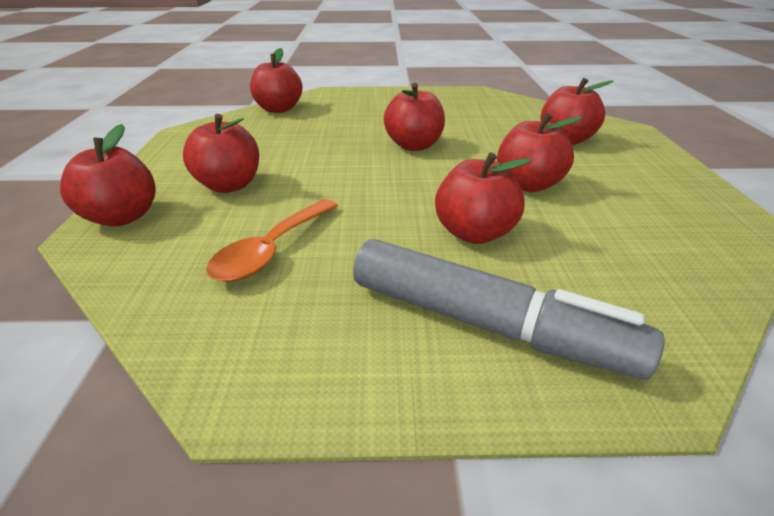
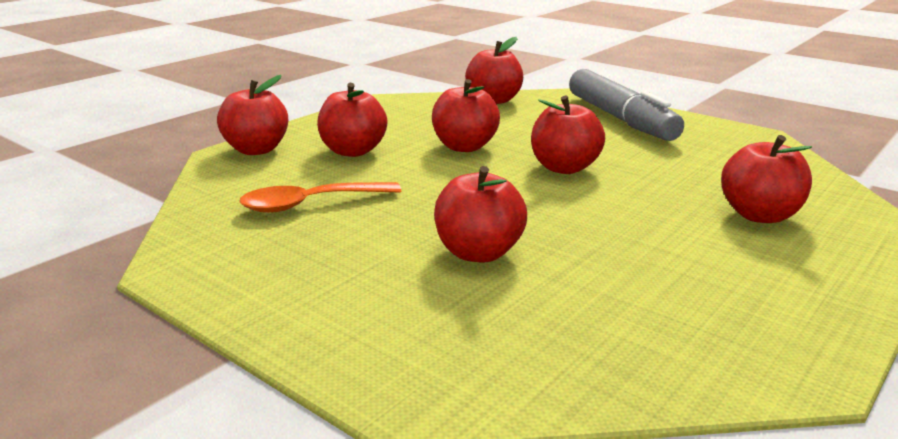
camera: 40 degrees right, 10 degrees down
(487, 324) = (368, 309): grey marker -> grey marker (620, 119)
(528, 184) = (614, 238): red apple -> red apple (464, 147)

